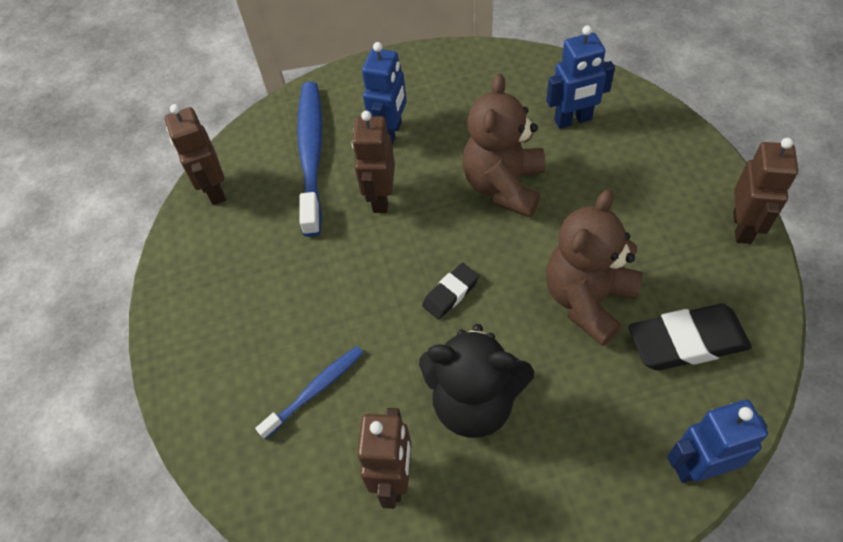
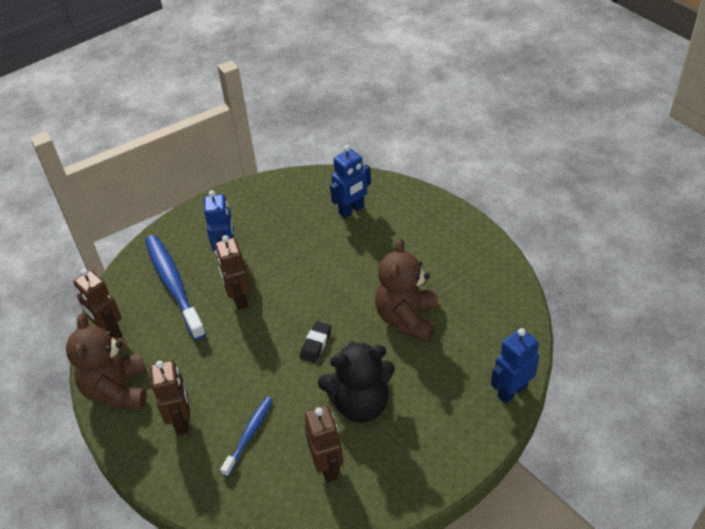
camera: 25 degrees left, 10 degrees down
(504, 186) = (322, 265): brown teddy bear -> brown teddy bear (117, 390)
(687, 342) = (478, 323): black eraser -> none
(742, 227) = (485, 245): brown robot -> brown robot (181, 421)

